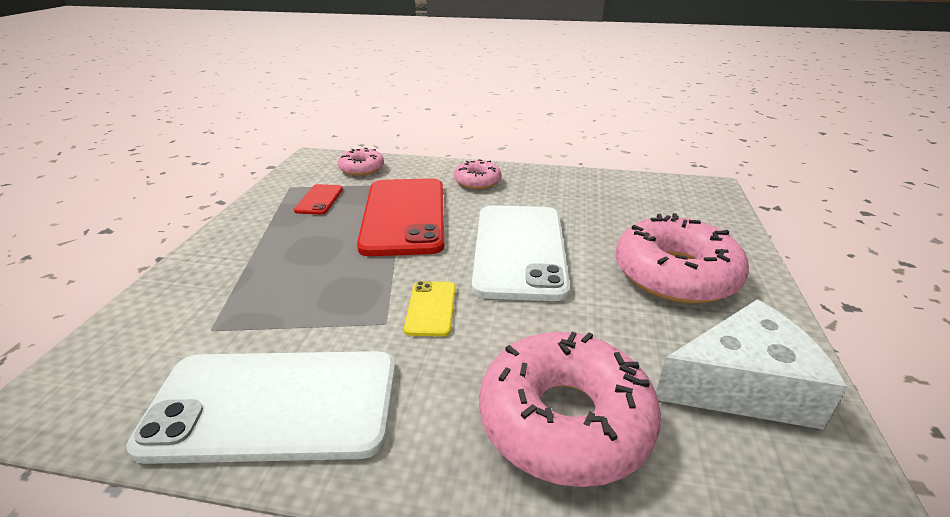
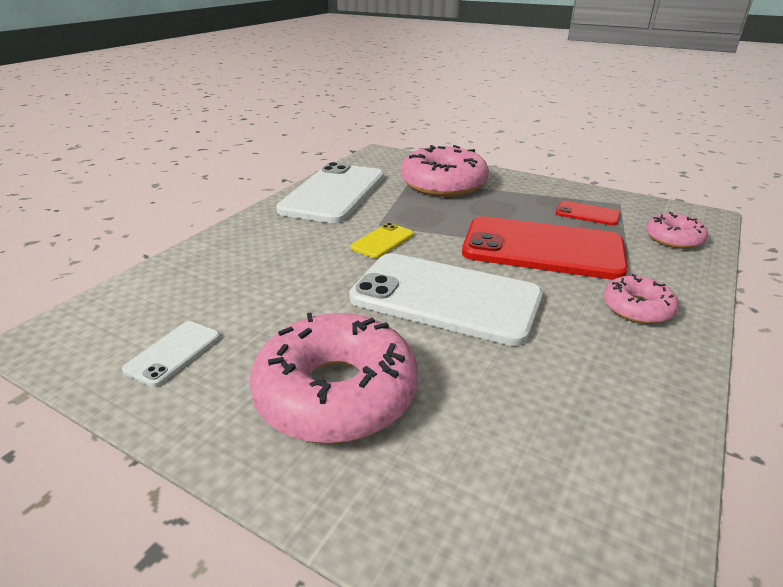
camera: 110 degrees right, 0 degrees up
(431, 308) = (382, 241): yellow phone -> yellow phone turned 75 degrees counterclockwise
(565, 420) = (237, 265): pink donut -> pink donut (443, 184)
(743, 386) = (173, 353): white cheese -> white phone

